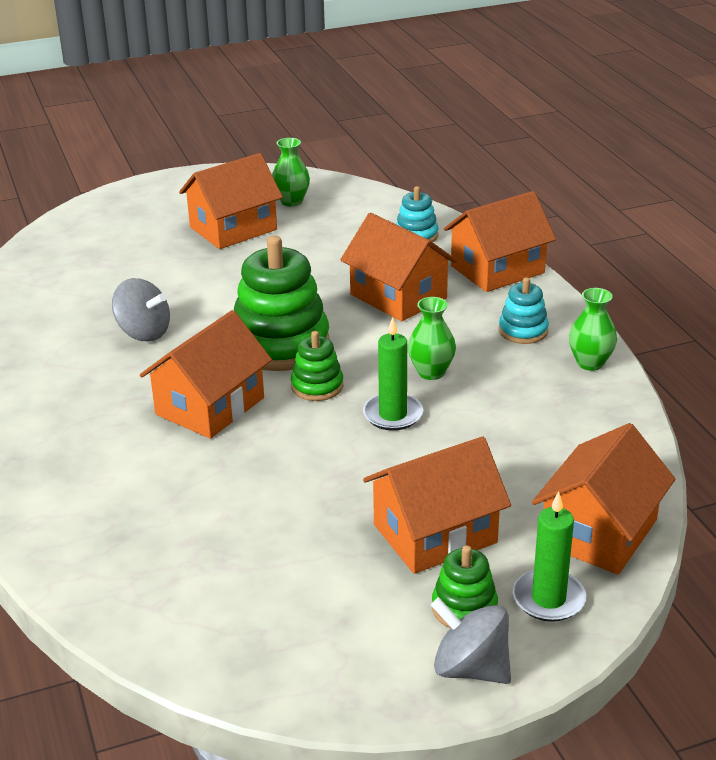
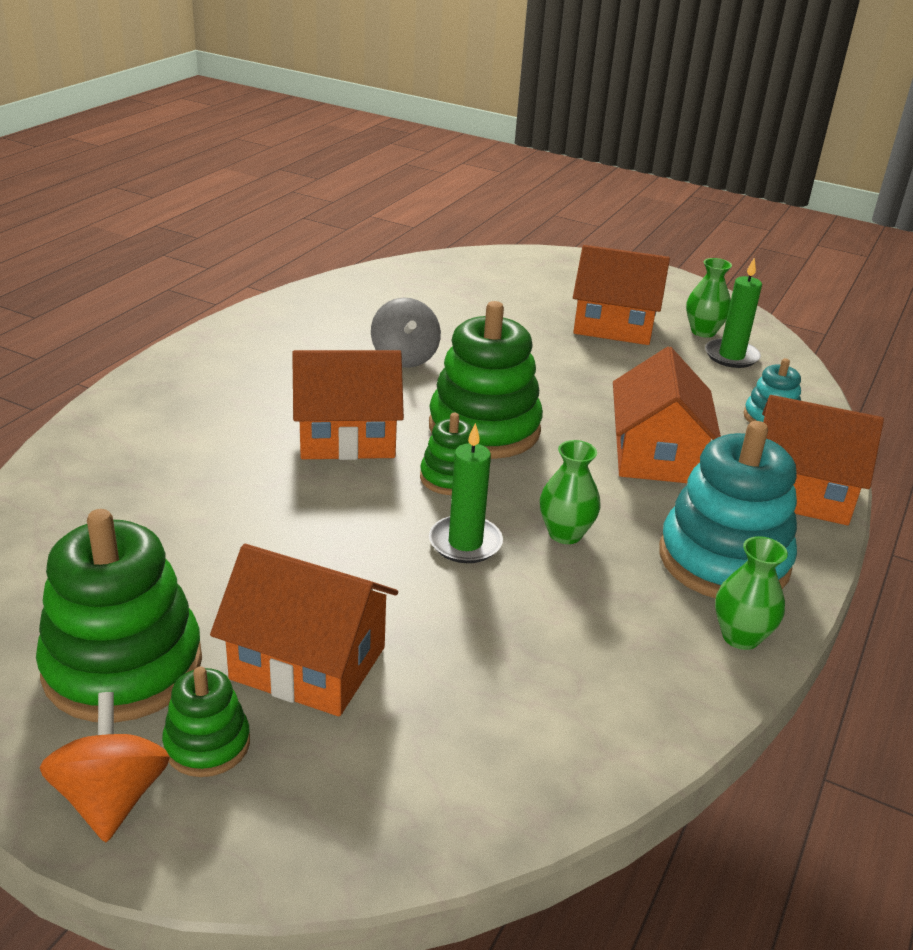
camera: 45 degrees right, 0 degrees up
(347, 616) = (123, 666): none -> green stacking toy
(470, 668) = (111, 798): grey spinning top -> orange spinning top
(523, 331) = (723, 560): turquoise stacking toy -> turquoise stacking toy, size x1.97
(548, 599) = (282, 806): green candle -> green candle (731, 356)
(599, 532) = (443, 793): orange house -> none

